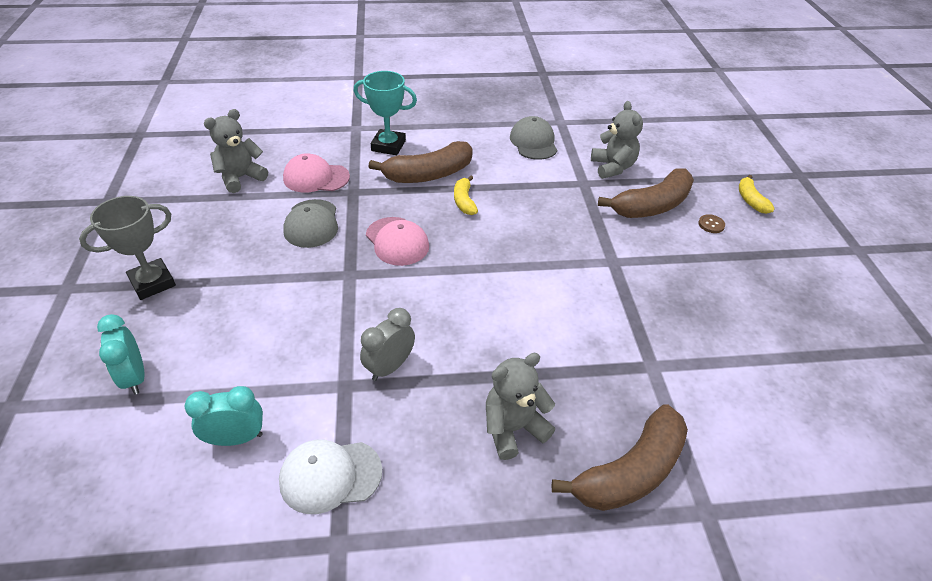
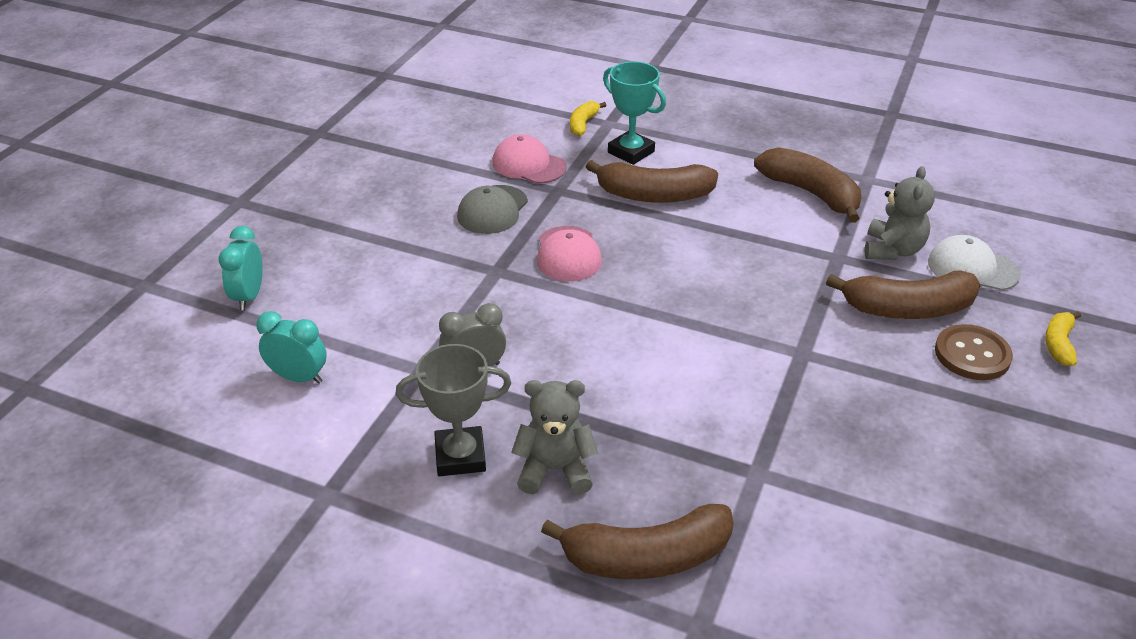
camera: 30 degrees right, 5 degrees down
(152, 283) = (312, 220): grey trophy -> grey trophy (460, 456)
(241, 178) = (453, 144): grey teddy bear -> none
(330, 476) = (356, 439): white cap -> white cap (972, 268)
(464, 201) = (673, 235): yellow banana -> yellow banana (583, 124)
(533, 142) = (811, 193): grey cap -> brown banana
(711, 224) = (972, 354): brown button -> brown button, size x2.06

